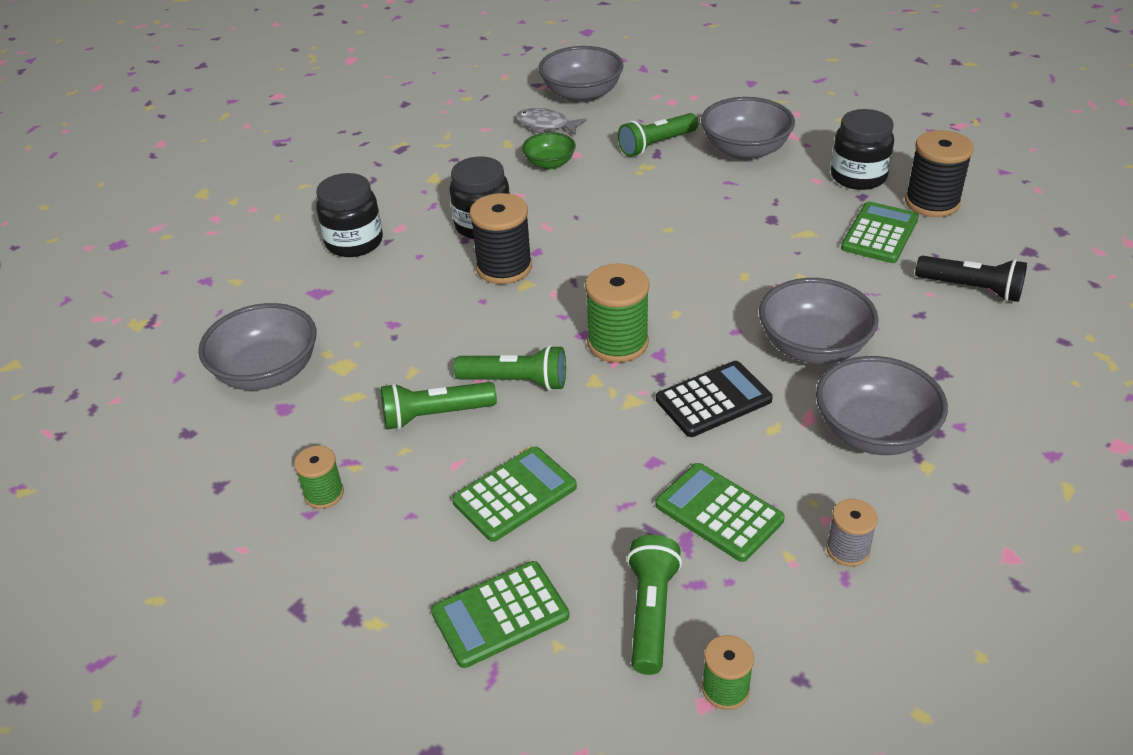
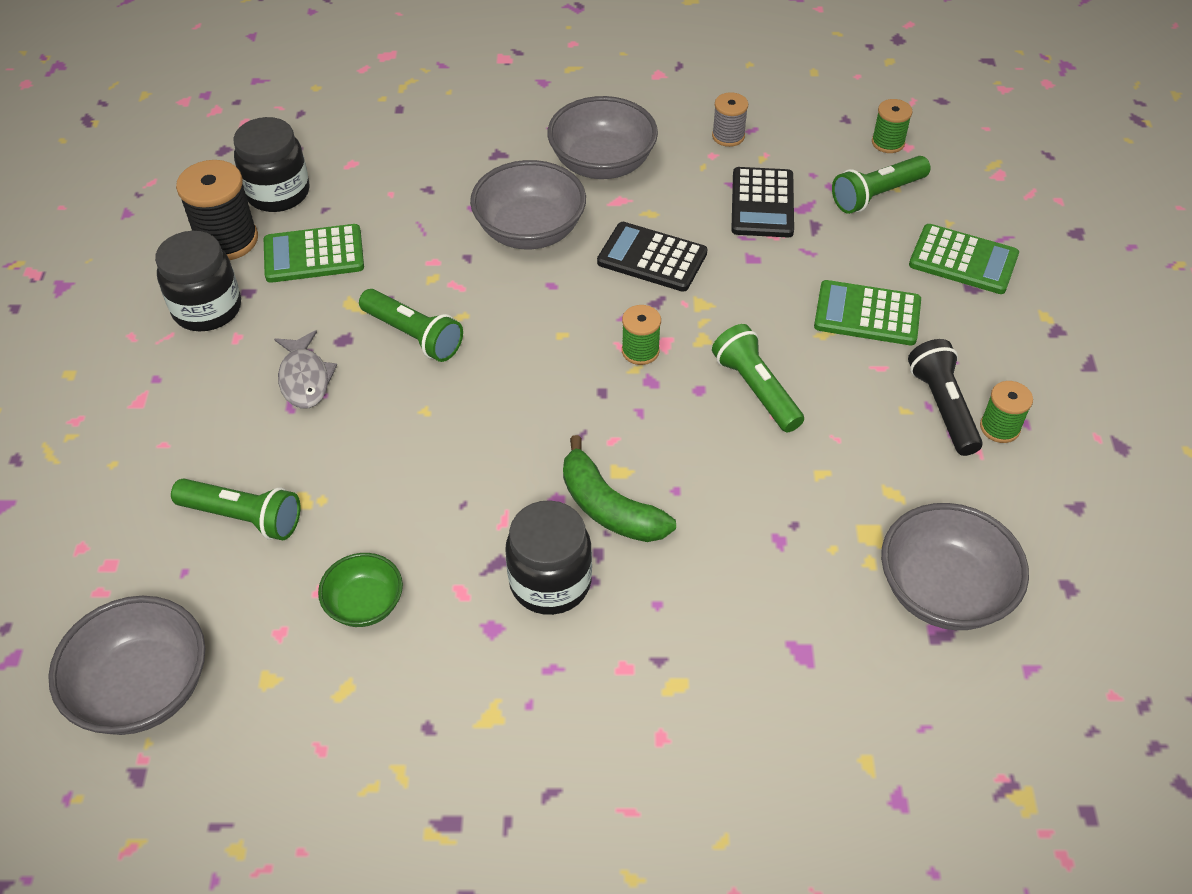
camera: 130 degrees left, 10 degrees up
(354, 242) = (692, 694): black jar -> black jar (278, 193)
(435, 415) = (849, 417): green flashlight -> green flashlight (413, 335)
(504, 268) = (609, 508): black spool -> green banana
(546, 125) = (264, 675): grey fish -> grey fish (304, 378)
(618, 343) = (640, 351): green spool -> green spool, size x0.57
(719, 512) = (762, 203): green calculator -> black calculator
(745, 150) = (205, 425): grey bowl -> none
(971, 289) = (364, 173): black flashlight -> black flashlight (943, 407)

